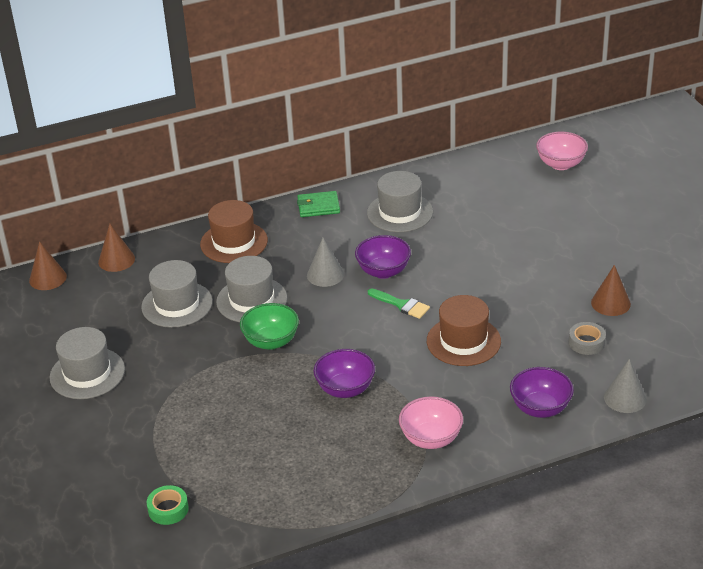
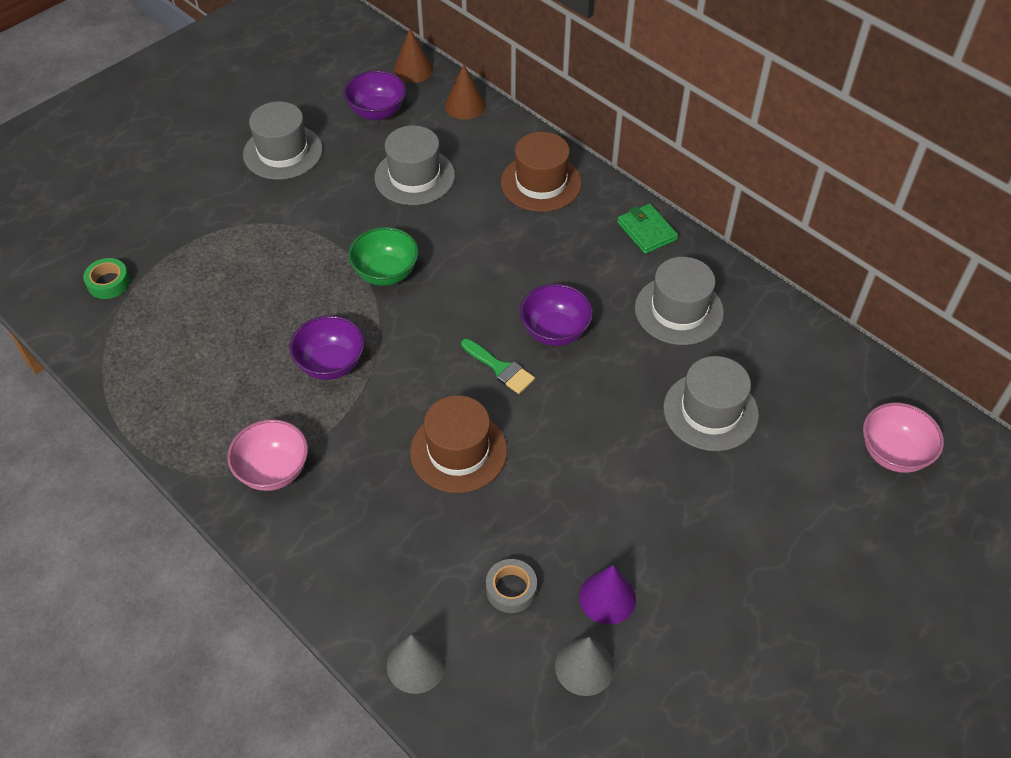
camera: 65 degrees right, 15 degrees up
(251, 300) = (448, 233): grey hat -> grey hat (710, 411)
(325, 274) = (523, 280): grey cone -> grey cone (584, 667)
(401, 305) = (500, 368): green brush -> green brush turned 60 degrees counterclockwise
(540, 408) = (363, 570): purple bowl -> purple bowl (377, 112)
(610, 303) = (607, 597): brown cone -> purple cone

